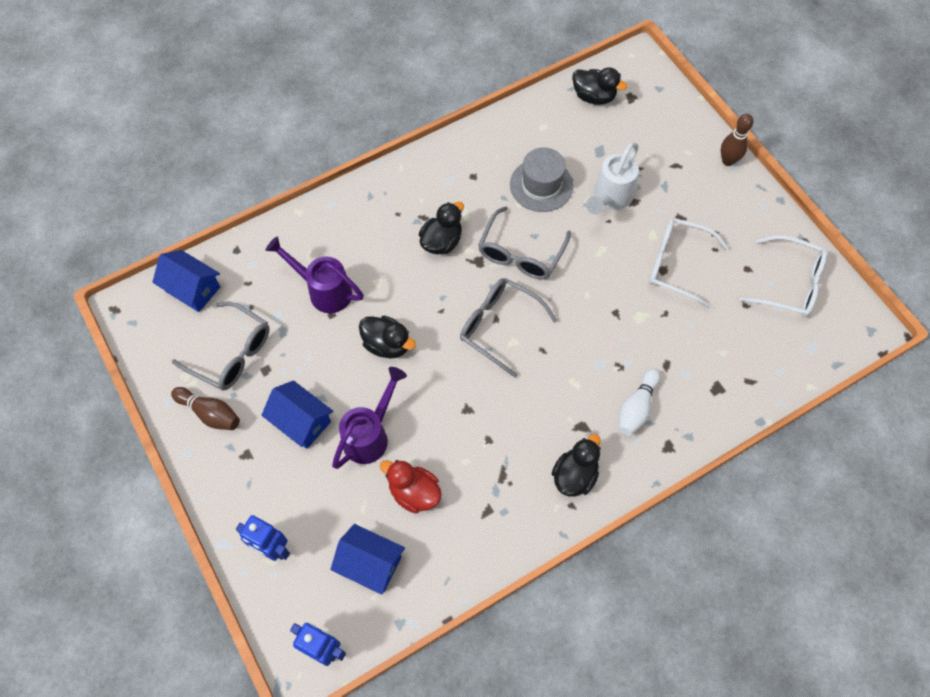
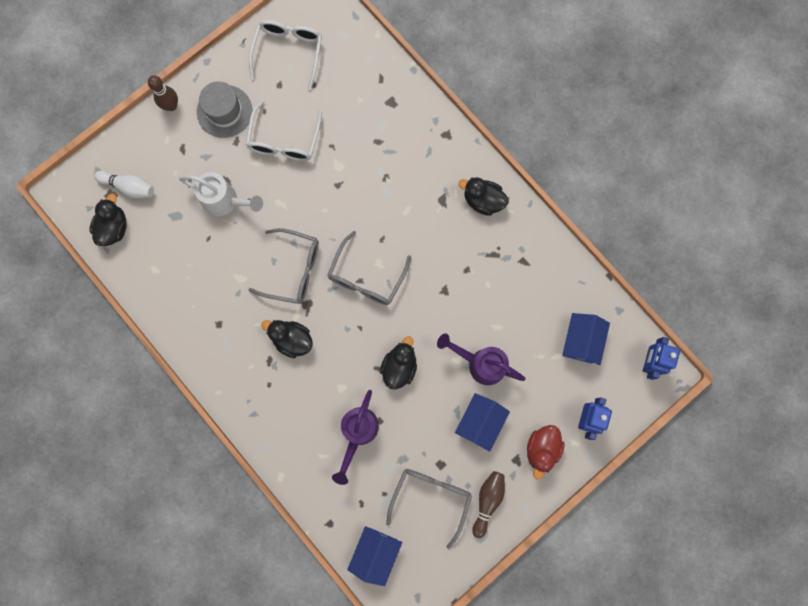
camera: 100 degrees left, 15 degrees up
(414, 492) = (520, 319): red duck -> red duck (542, 449)
(541, 185) = (220, 262): grey hat -> grey hat (224, 111)
(636, 408) = (419, 161): white bowling pin -> white bowling pin (129, 187)

